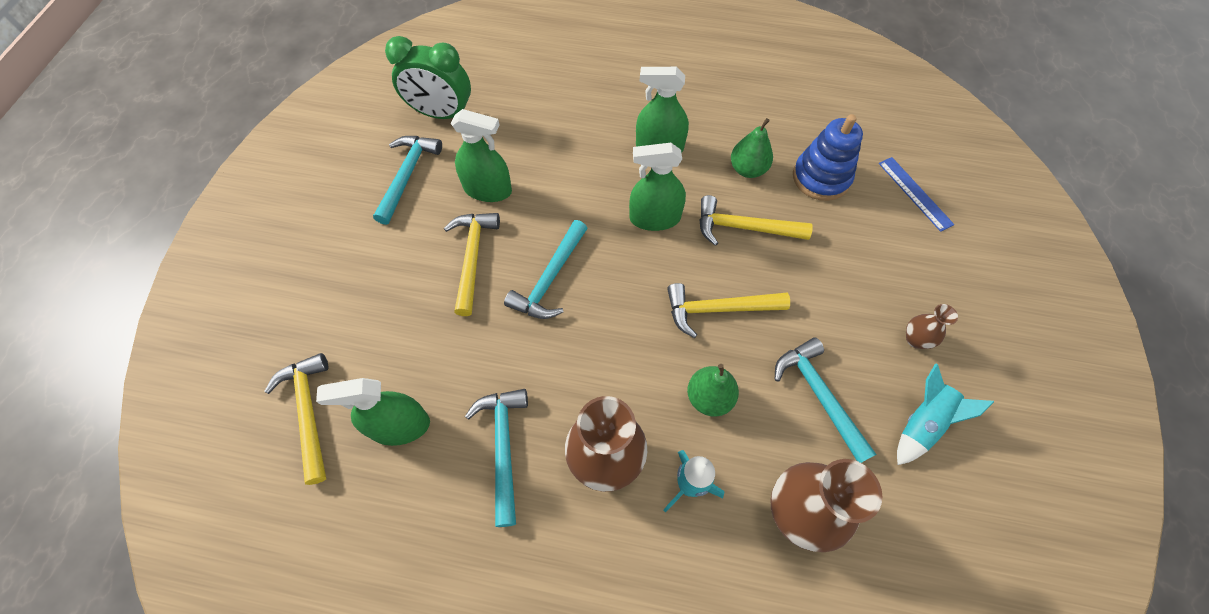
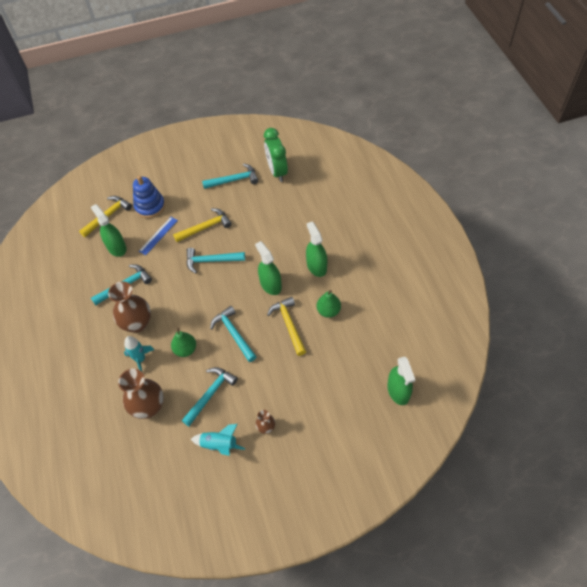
camera: 65 degrees right, 5 degrees down
(488, 189) = (245, 212): green spray bottle -> green spray bottle (398, 391)
(718, 309) = (233, 333): yellow hammer -> turquoise hammer
(821, 178) = (346, 347): blue stacking toy -> blue stacking toy (150, 206)
(915, 193) = (366, 397): blue ruler -> blue ruler (158, 235)

